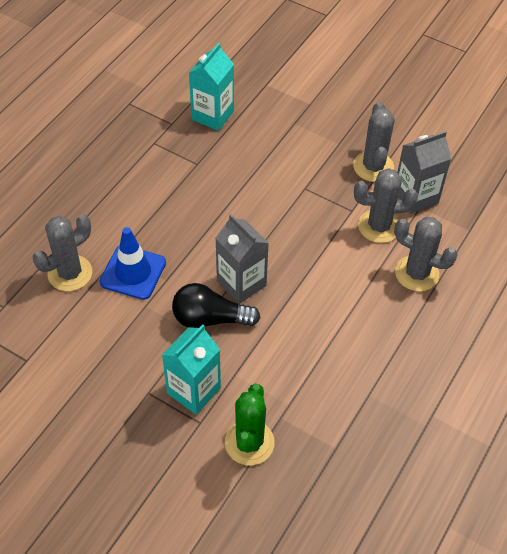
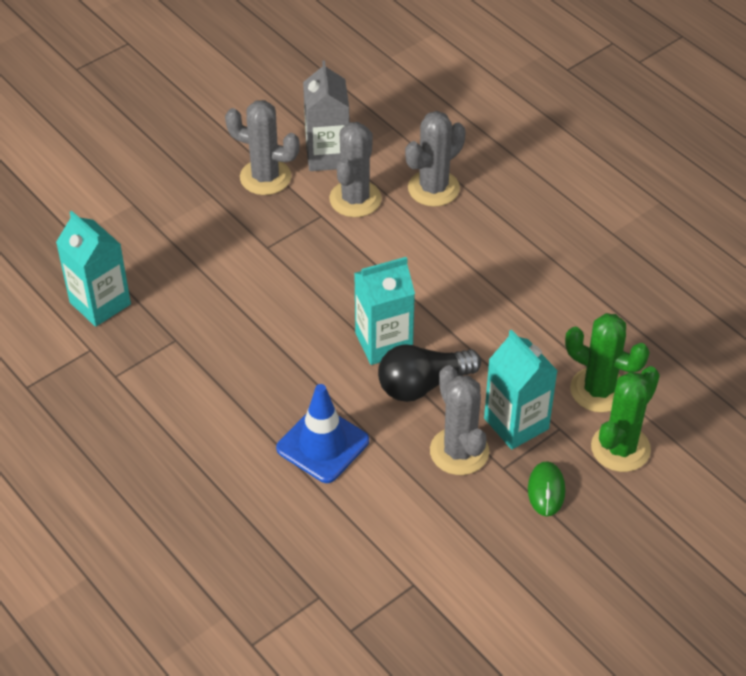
camera: 70 degrees left, 5 degrees down
(70, 273) = (295, 512): grey cactus -> grey cactus (459, 451)
(135, 427) = (546, 490): none -> green mouse
(194, 472) = (620, 448): none -> green cactus
(210, 318) = (422, 385): black light bulb -> black light bulb turned 45 degrees clockwise
(241, 283) = (383, 343): grey carton -> turquoise carton

